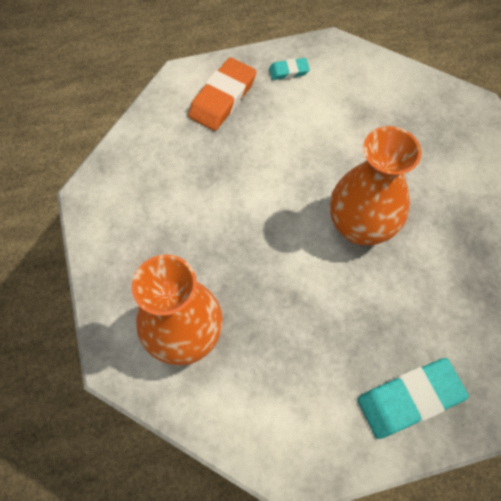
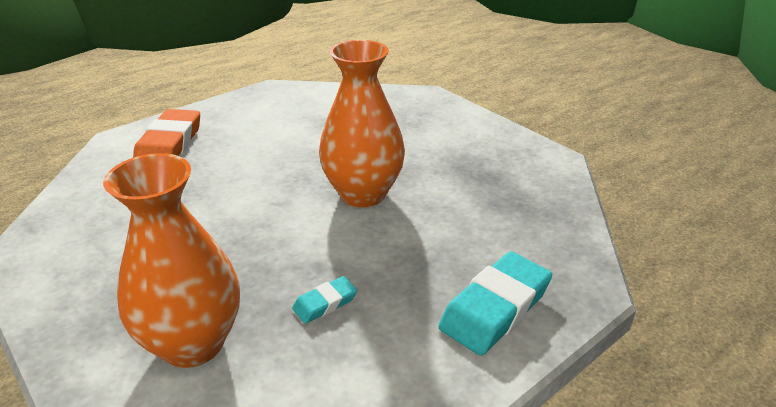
camera: 25 degrees left, 30 degrees down
(288, 71) = (235, 112): turquoise eraser -> turquoise eraser (325, 303)

